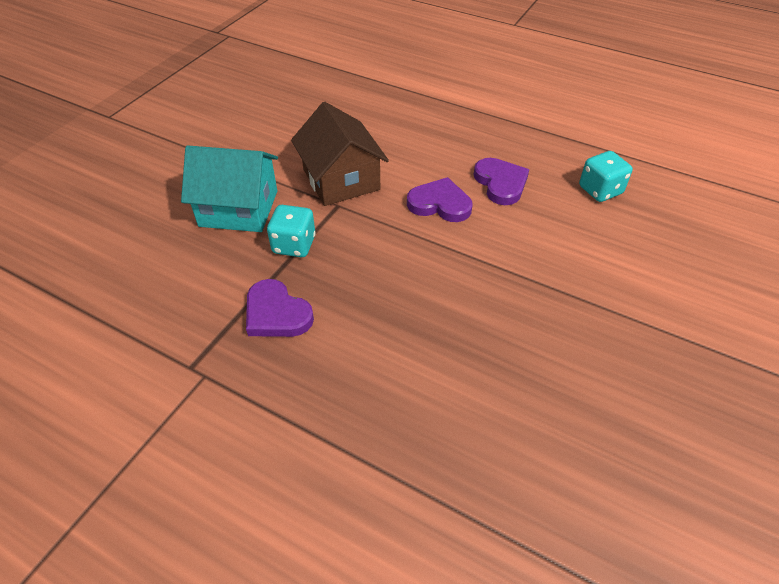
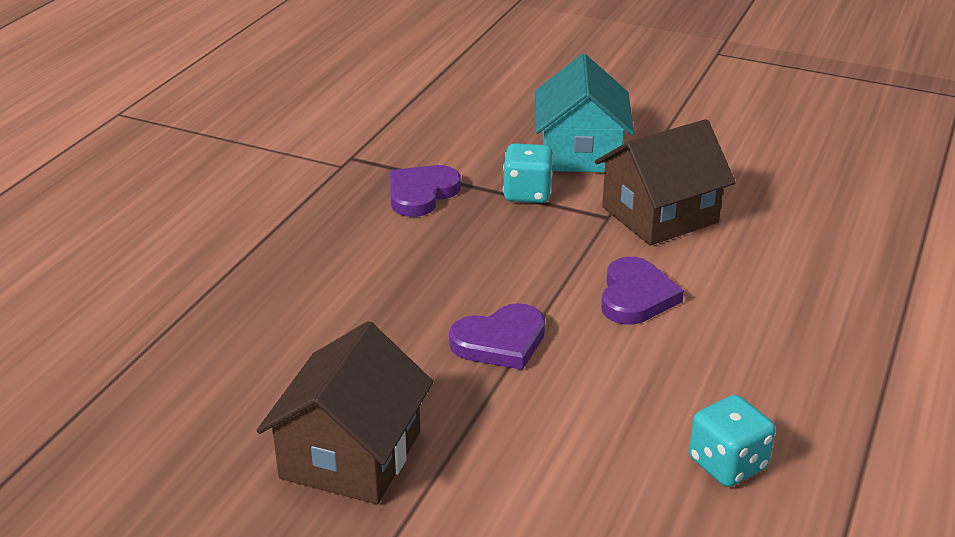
camera: 85 degrees right, 15 degrees down
(500, 183) = (704, 353): purple heart -> purple heart (500, 341)
(627, 368) = (351, 454): none -> brown house

